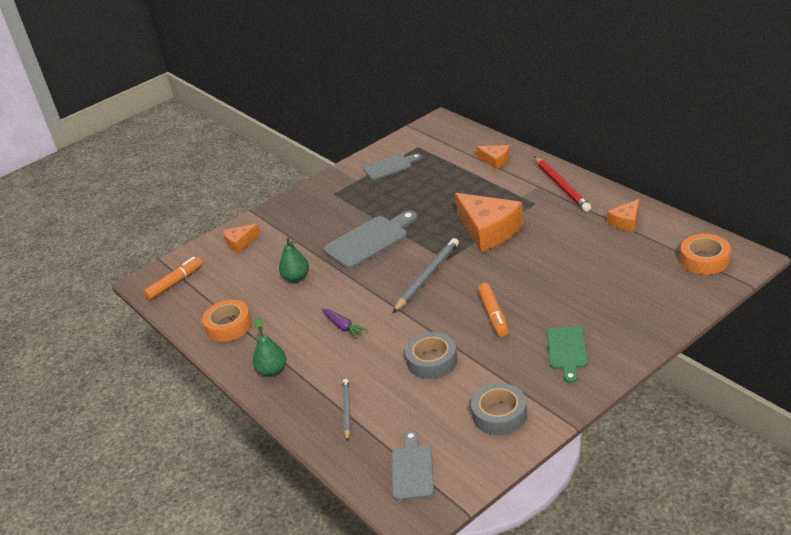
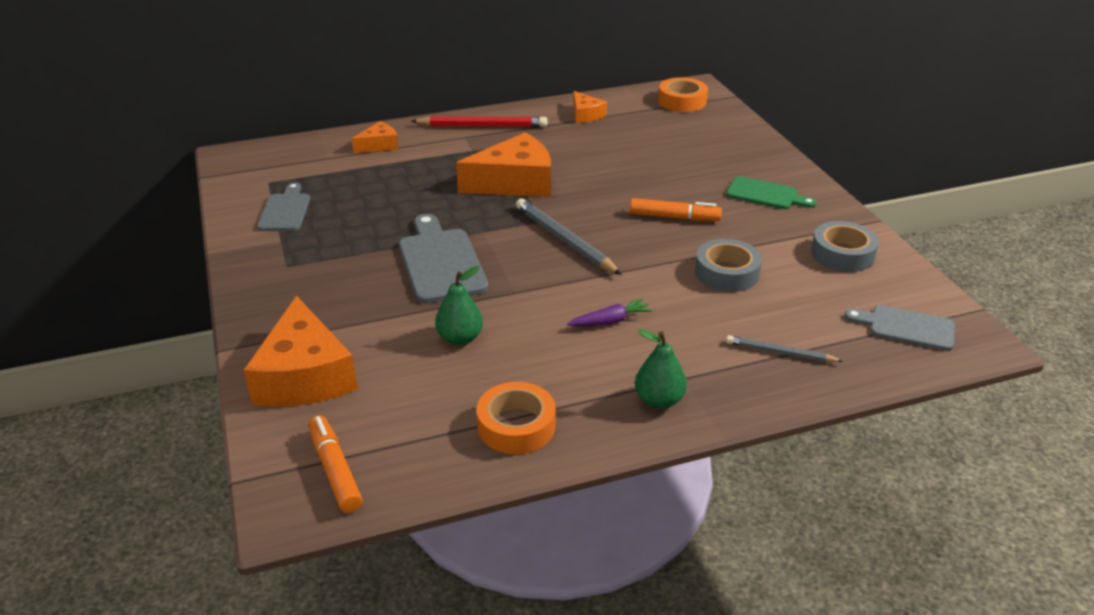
camera: 75 degrees left, 0 degrees up
(240, 243) = (304, 375): orange cheese -> orange cheese, size x1.95

